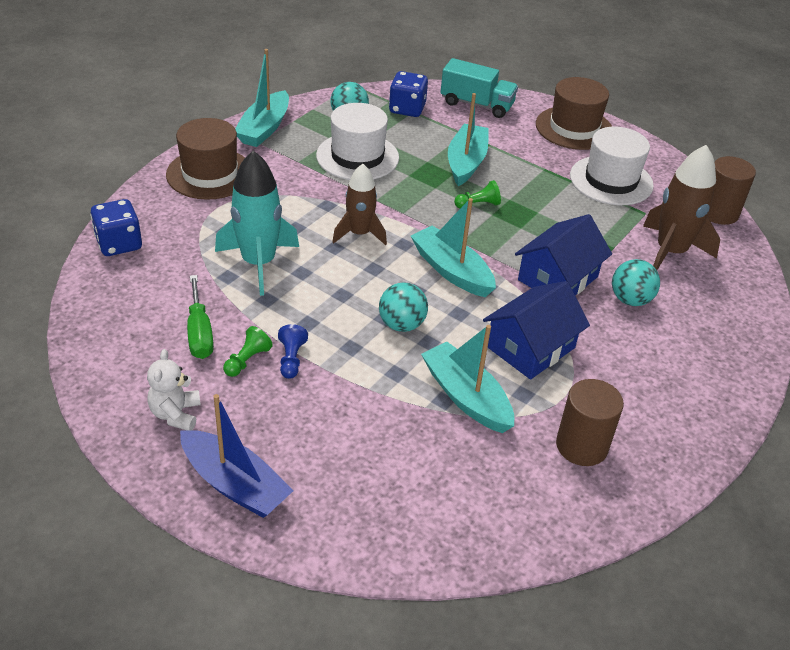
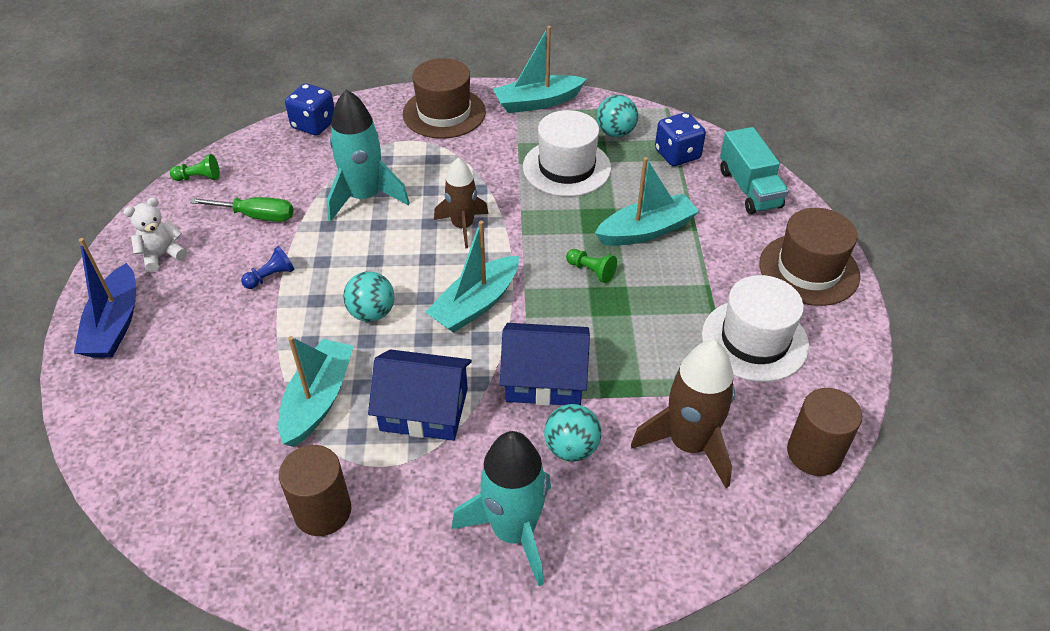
camera: 55 degrees right, 5 degrees up
(199, 332) = (256, 216): green screwdriver -> green screwdriver turned 120 degrees counterclockwise
(247, 360) = (248, 256): green pawn -> green pawn (199, 178)
(451, 271) = (475, 304): turquoise boat -> turquoise boat turned 150 degrees counterclockwise
(678, 361) = (513, 531): none -> turquoise rocket

